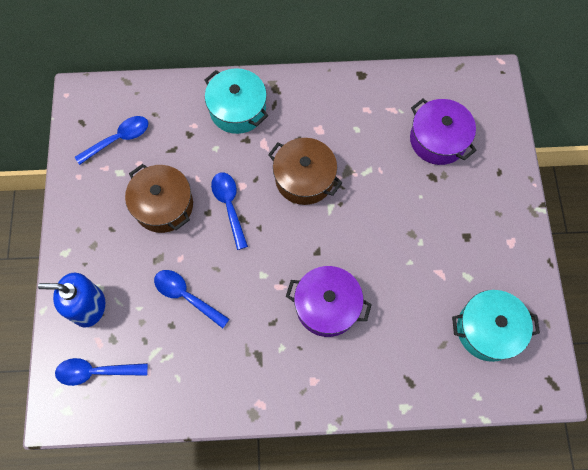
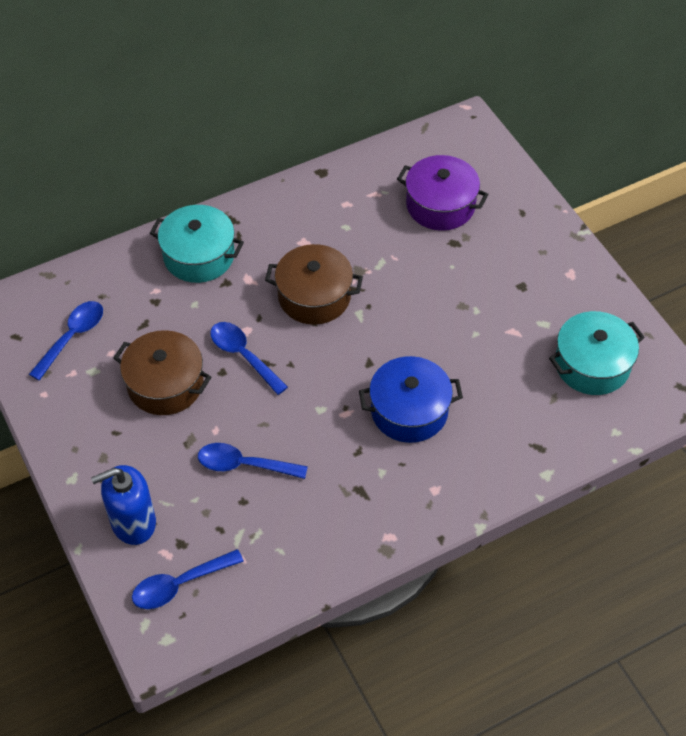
camera: 25 degrees left, 15 degrees down
(327, 306) = (409, 411): purple pot -> blue pot

